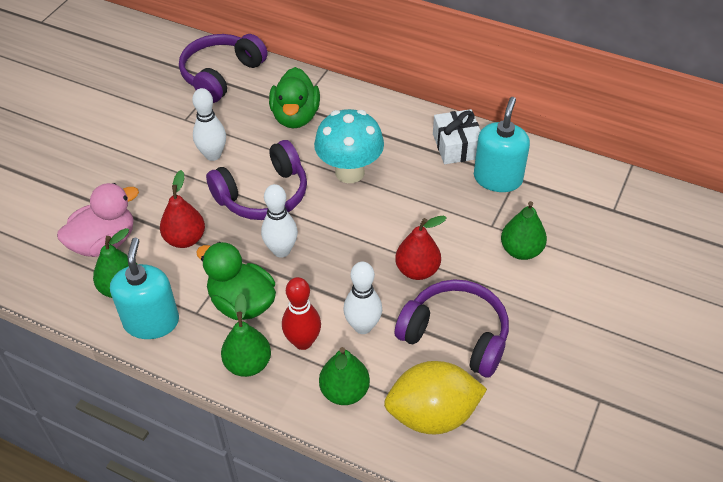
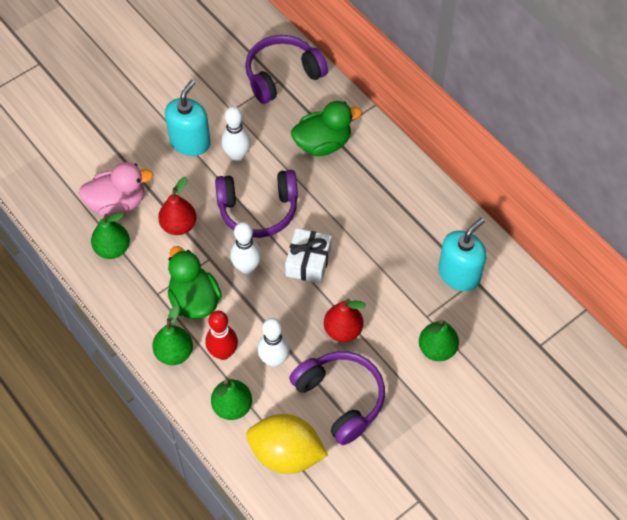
camera: 25 degrees right, 10 degrees up
(151, 321) = (121, 287): turquoise soap dispenser -> turquoise soap dispenser (190, 142)
(295, 117) = (323, 143): green duck -> green duck turned 135 degrees counterclockwise
(349, 172) = (338, 217): turquoise mushroom -> none
(456, 146) = (443, 228): white gift -> white gift (308, 262)

